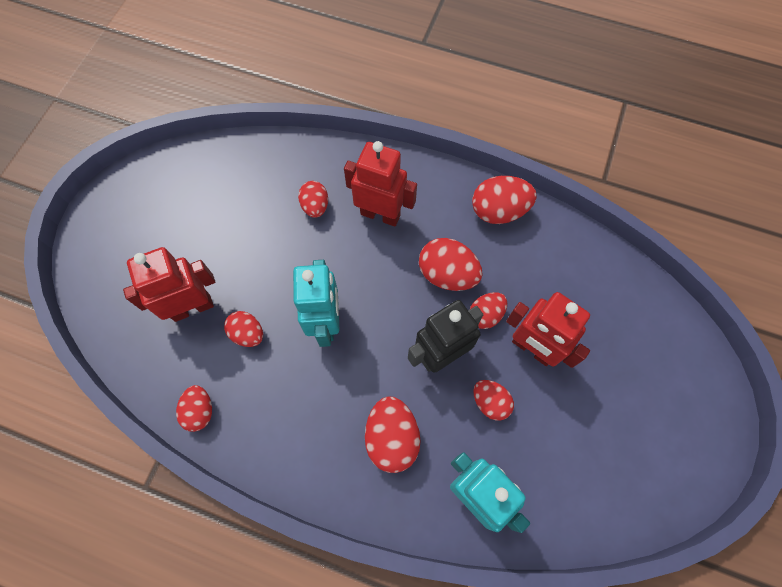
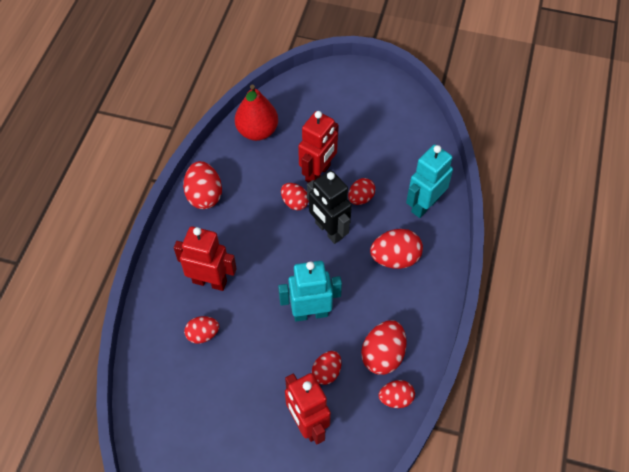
camera: 95 degrees left, 10 degrees down
(380, 214) = (210, 281): red robot -> red robot turned 90 degrees clockwise
(447, 274) = (263, 229): red egg -> red egg (383, 355)
(600, 275) = (257, 131): none -> red pear

